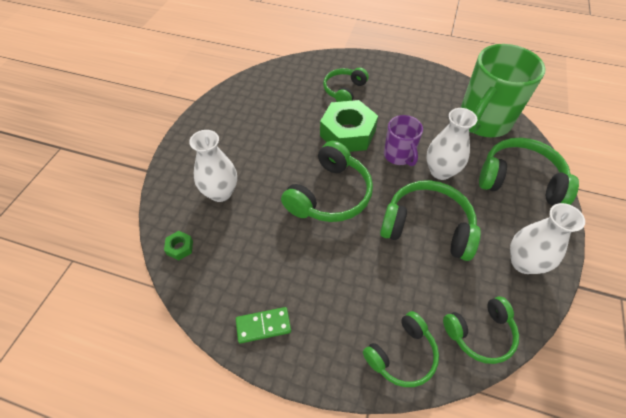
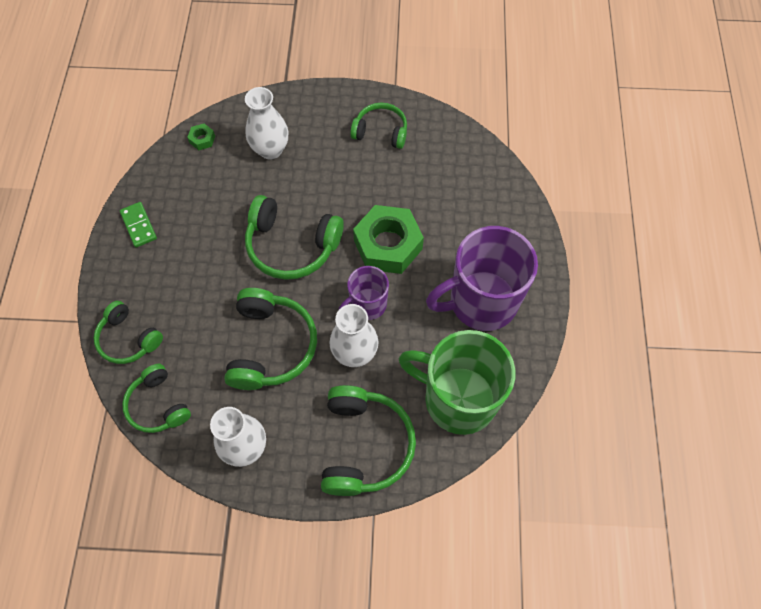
camera: 75 degrees right, 10 degrees up
(344, 90) = (461, 226): green headphones -> green headphones (381, 132)
(408, 94) = (481, 302): none -> purple mug

